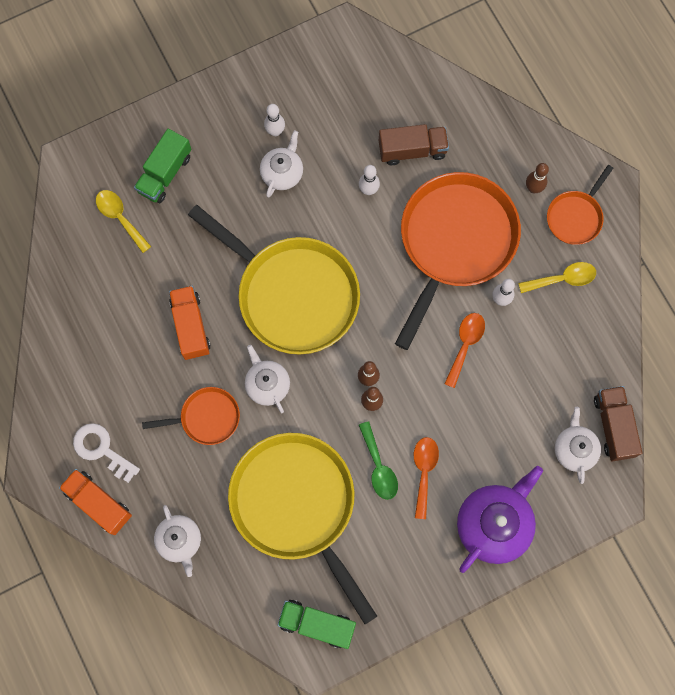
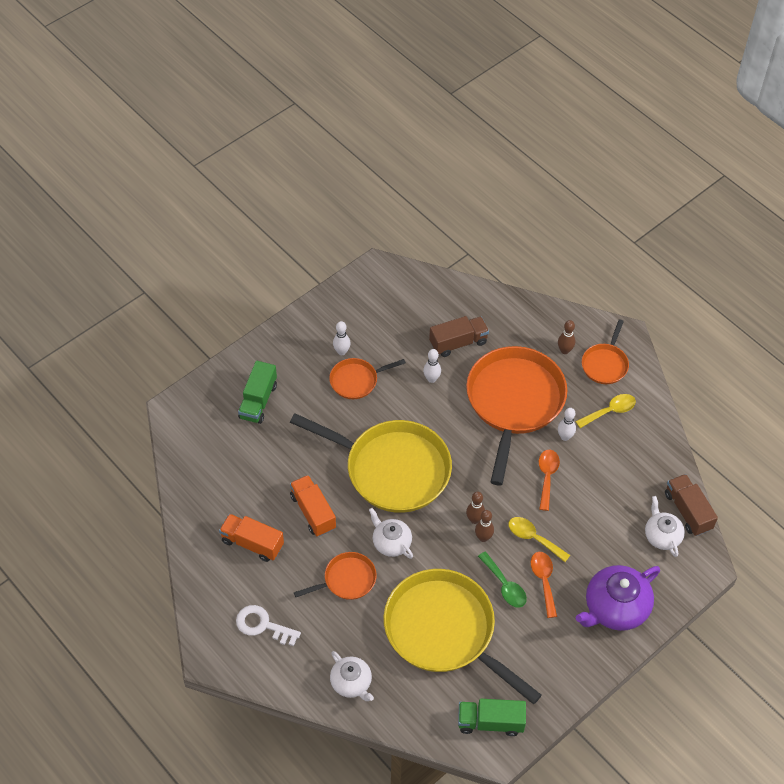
camera: 15 degrees left, 20 degrees down
(98, 503) = (272, 669): orange truck -> orange truck (252, 543)
(120, 217) = (229, 442): yellow spoon -> yellow spoon (533, 538)
(282, 173) = (356, 380): white teapot -> orange pan
(494, 524) = (615, 608): purple teapot -> purple teapot turned 150 degrees counterclockwise

